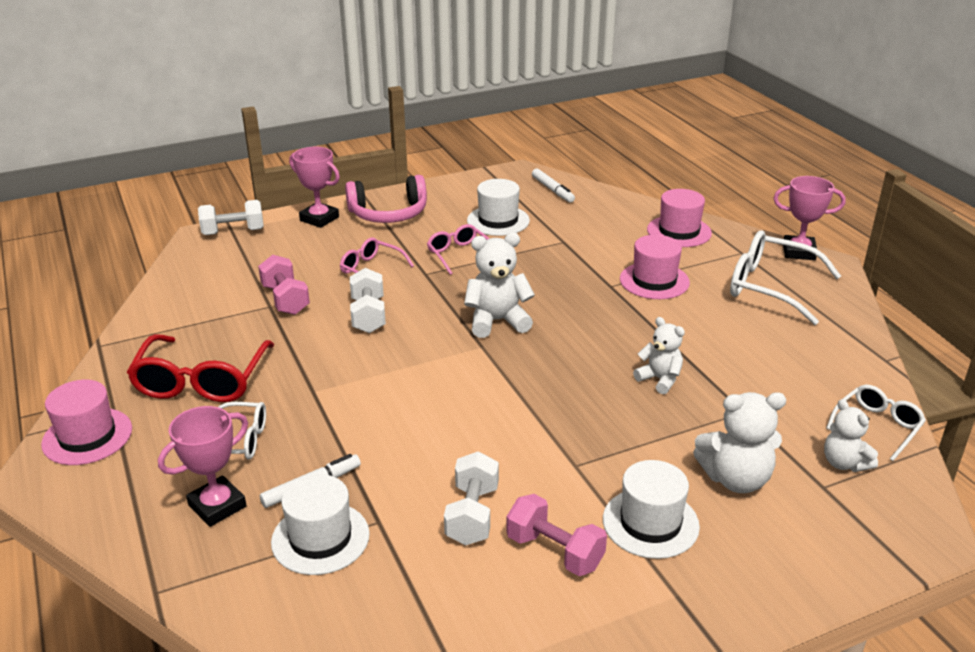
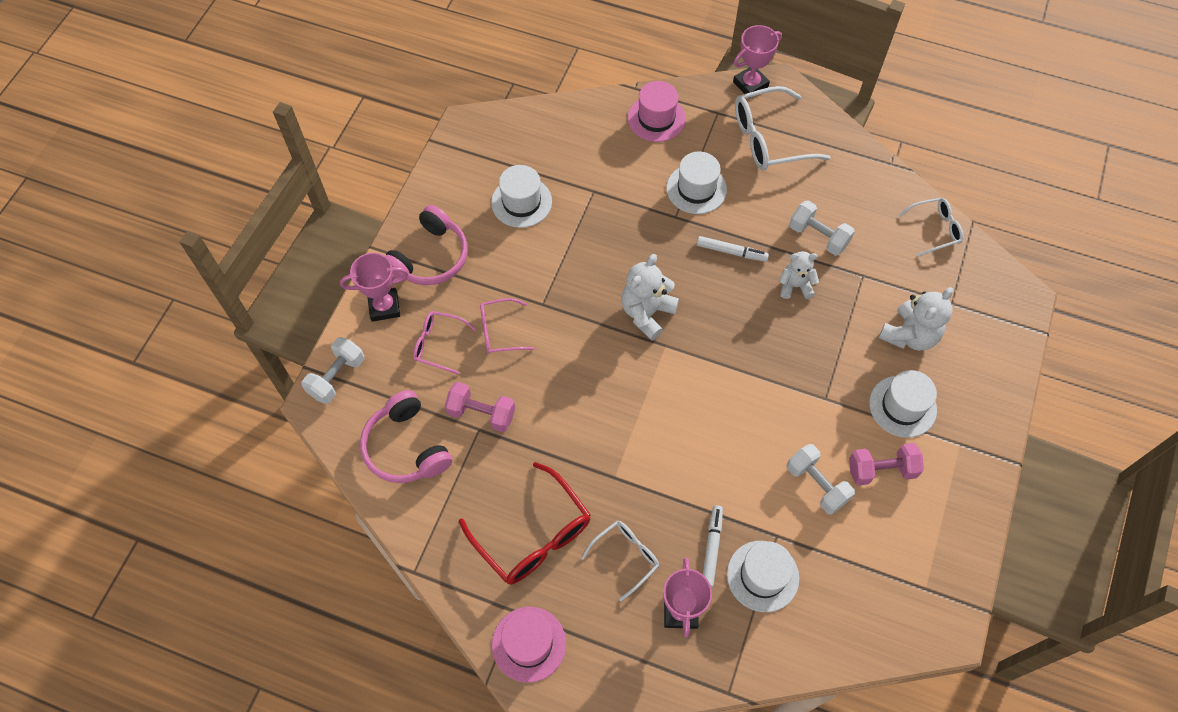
camera: 45 degrees left, 30 degrees up
(210, 285) = (406, 447): none -> pink headphones
(368, 315) = (559, 379): white dumbbell -> white dumbbell (818, 236)
(459, 254) = (540, 264): pink glasses -> pink glasses (438, 344)
(552, 190) = (517, 132): white marker -> white marker (731, 252)
(654, 281) = (696, 189): pink hat -> white hat
(844, 463) = (945, 275): white teddy bear -> none
(877, 426) = (935, 229): white glasses -> white glasses turned 75 degrees clockwise

